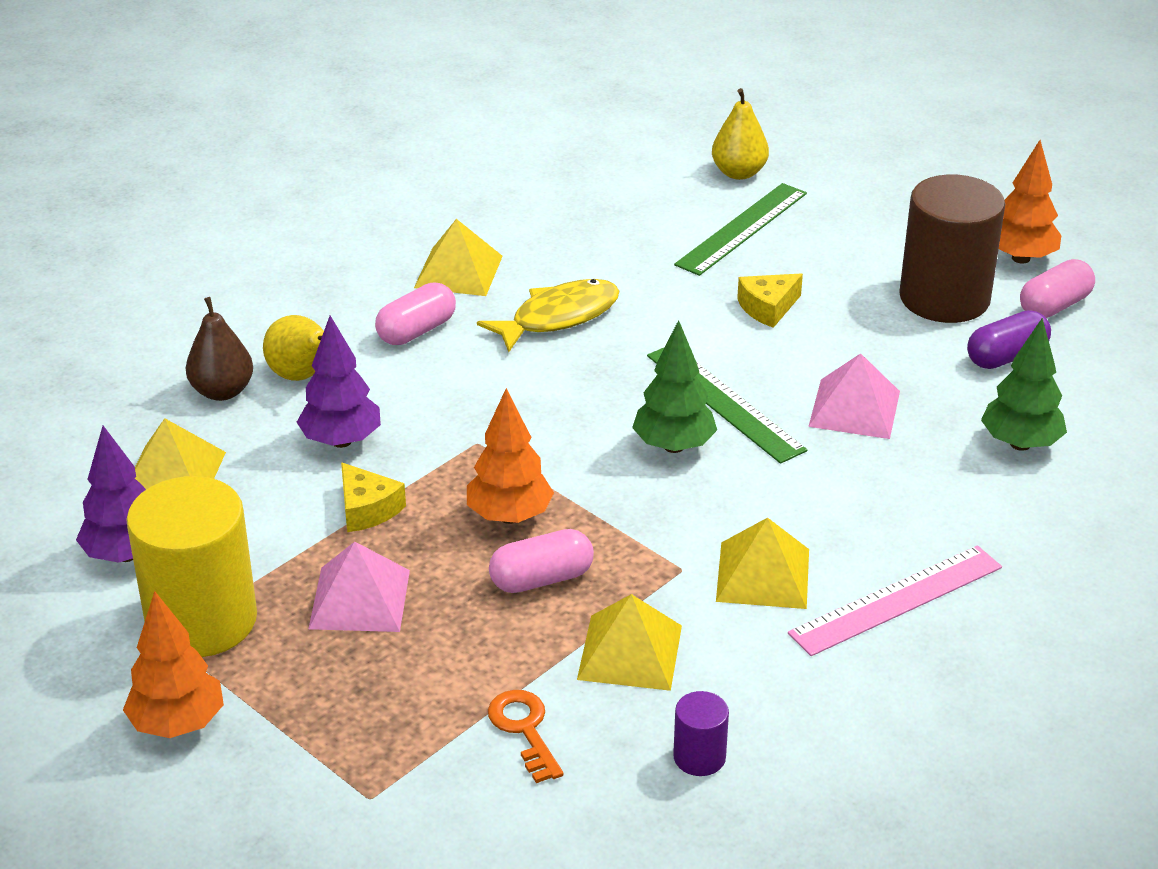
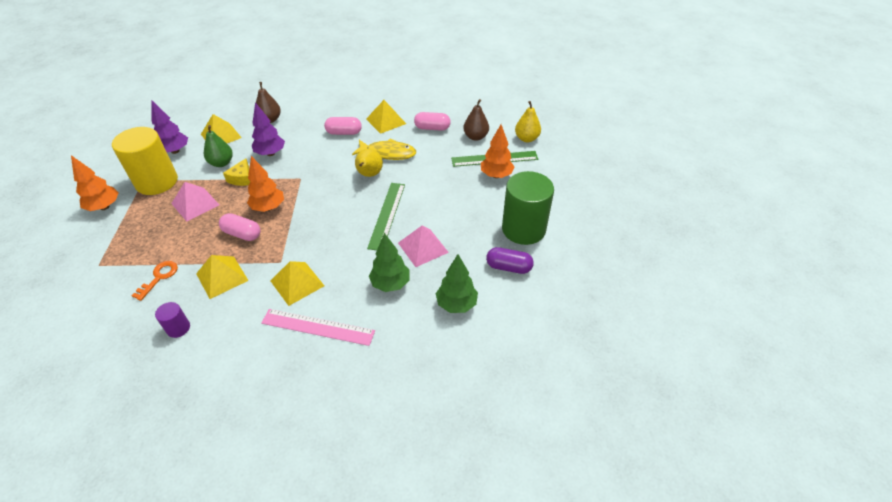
camera: 45 degrees right, 10 degrees up
(274, 512) = (221, 163): none -> green pear
(302, 376) = (294, 127): yellow pear -> yellow pear (369, 175)
(656, 213) = (475, 137): none -> brown pear
(674, 446) = (347, 219): green tree -> green tree (390, 284)
(768, 308) = (456, 192): yellow cheese -> none
(944, 298) = (523, 229): brown cylinder -> green cylinder
(1020, 258) = (580, 233): orange tree -> orange tree (496, 175)
(1054, 306) = (562, 260): pink capsule -> pink capsule (432, 128)

